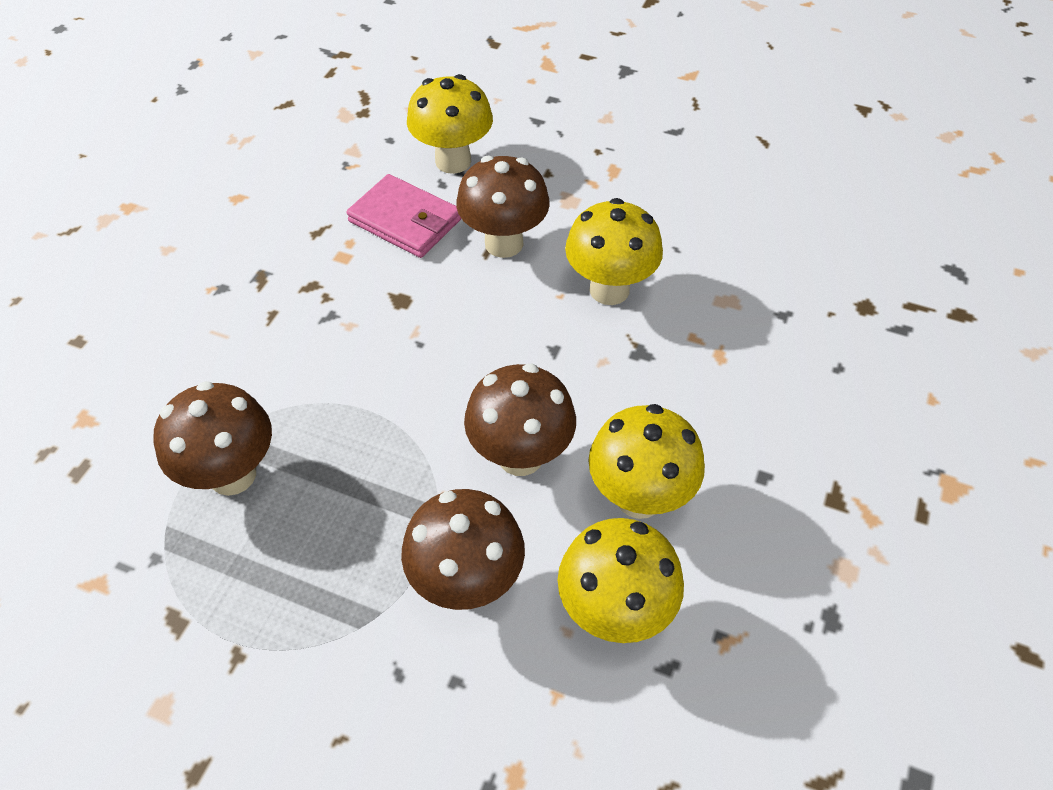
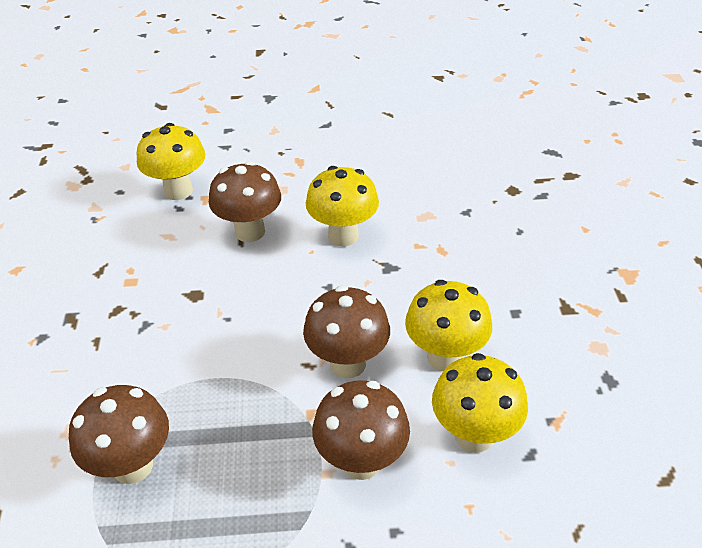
camera: 25 degrees left, 10 degrees down
(405, 220) = (165, 241): pink wallet -> none

